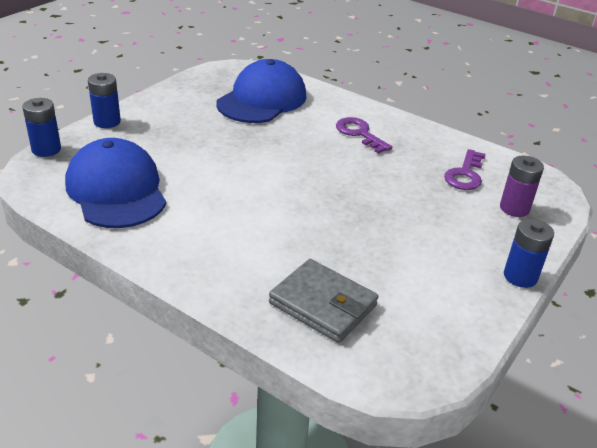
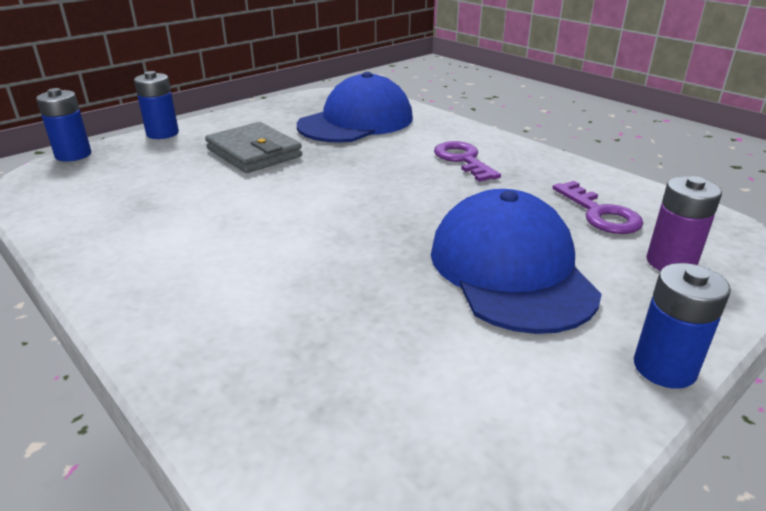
camera: 15 degrees right, 5 degrees down
(116, 190) = (116, 199): blue cap -> blue cap (510, 270)
(323, 304) = (301, 375): grey wallet -> grey wallet (254, 153)
(465, 174) = (600, 213): purple key -> purple key turned 60 degrees counterclockwise

